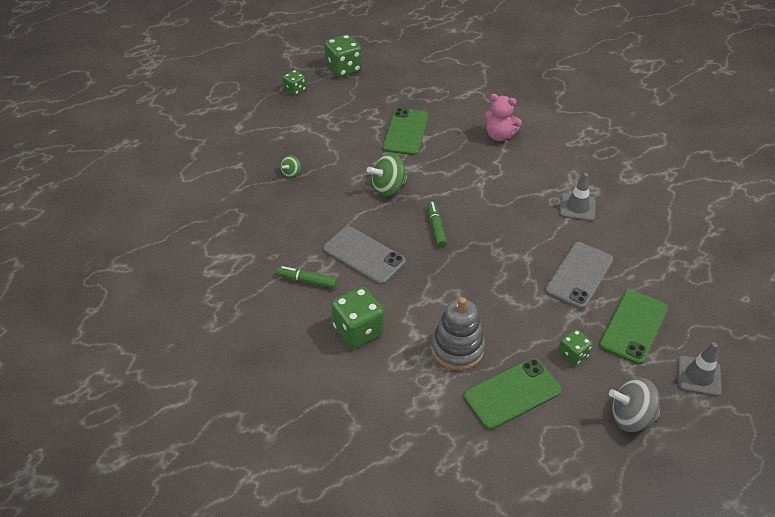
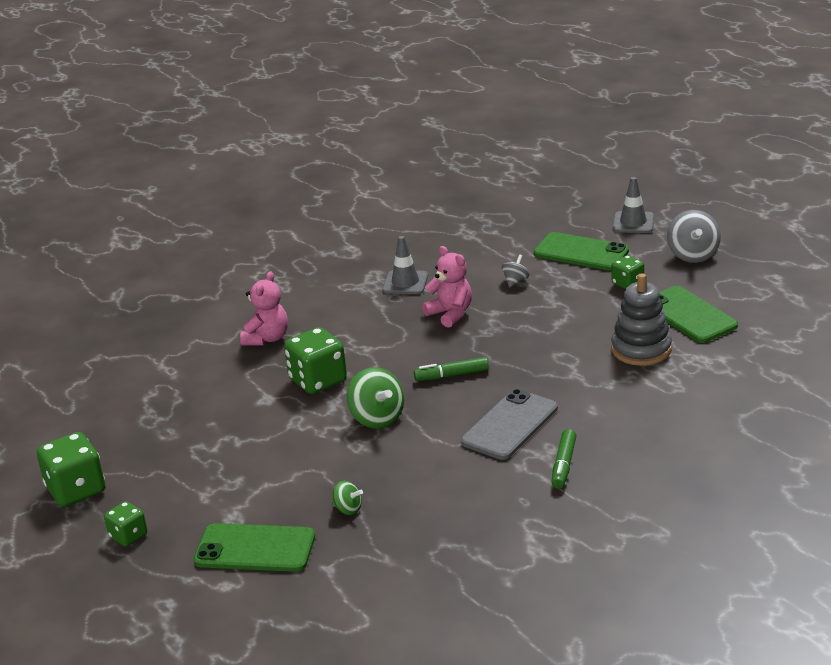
camera: 90 degrees left, 15 degrees down
(358, 330) = (634, 417): green dice -> green dice (318, 380)
(406, 132) = (253, 414): green phone -> green phone (255, 548)
(526, 231) = (450, 314): none -> pink teddy bear
(579, 275) = (515, 281): grey phone -> grey spinning top

